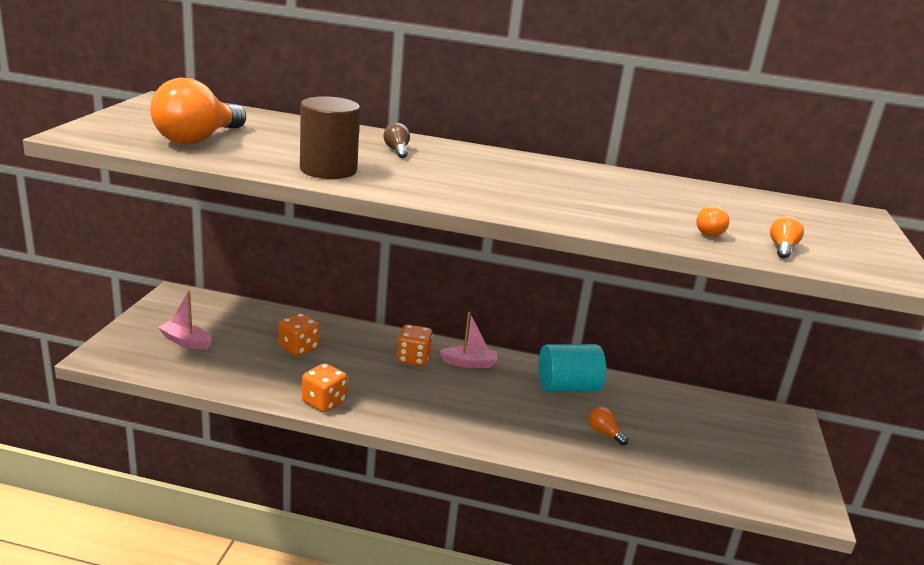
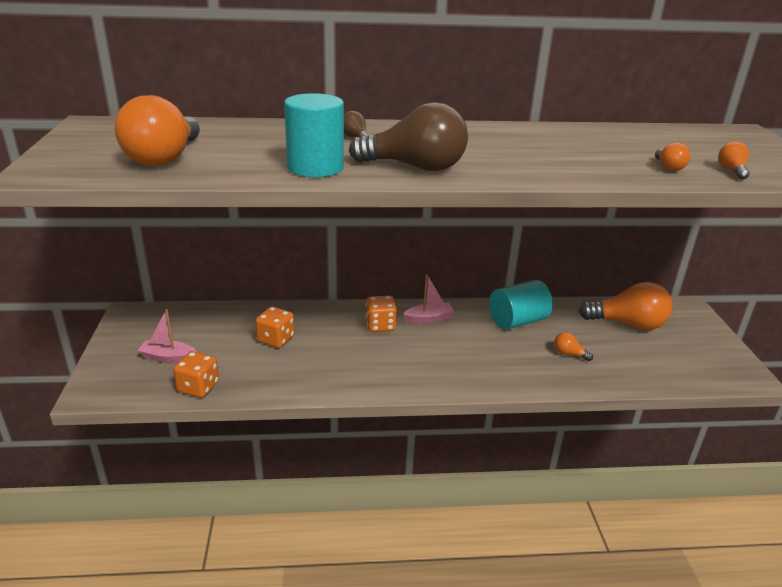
camera: 15 degrees left, 5 degrees up
(324, 402) = (329, 385): orange dice -> orange dice (198, 387)
(328, 170) = (315, 167): brown cylinder -> turquoise cylinder
(427, 186) = (415, 167): none -> brown light bulb
(698, 419) = (628, 324): none -> orange light bulb

